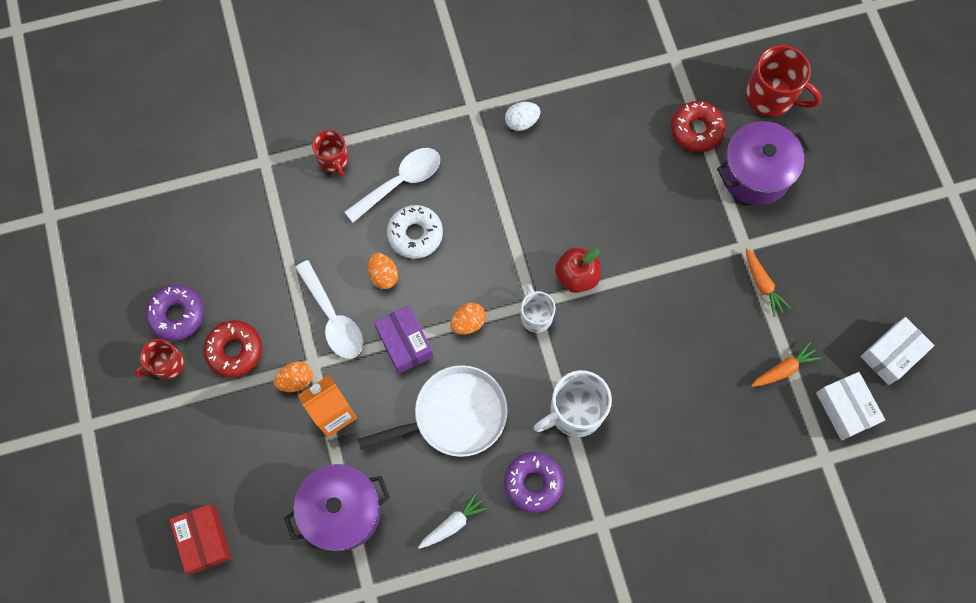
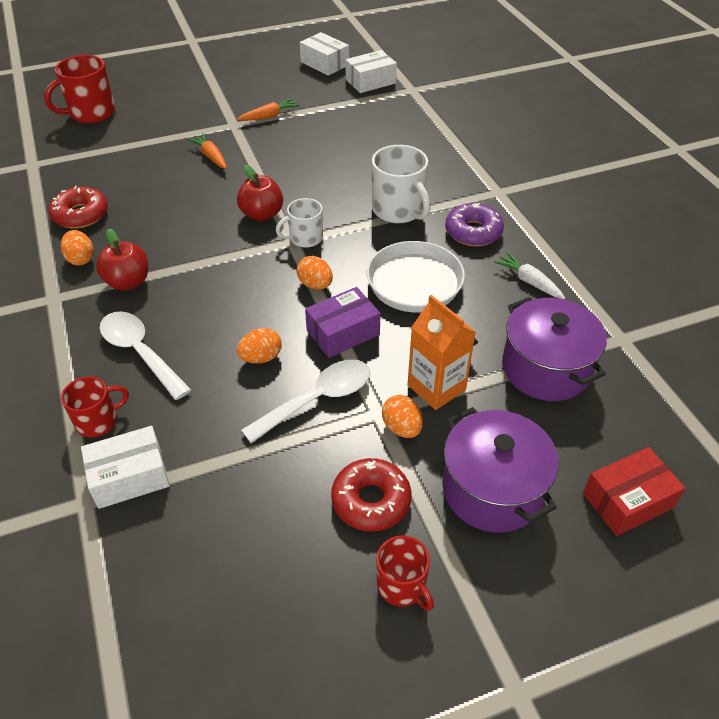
camera: 95 degrees left, 25 degrees down
(177, 315) = (324, 584): purple donut -> none
(281, 187) = (129, 476): none -> white box
(415, 234) = (210, 334): white donut -> none
(487, 164) = (128, 282): none -> red apple
(521, 122) = (81, 259): white egg -> orange egg
(696, 130) = (116, 150): red donut -> red donut (81, 215)
(755, 173) = (165, 120): purple pot -> purple pot (492, 489)
(771, 96) = (91, 113): red mug -> red mug turned 150 degrees counterclockwise
(784, 369) = (342, 106): orange carrot -> orange carrot (211, 156)

